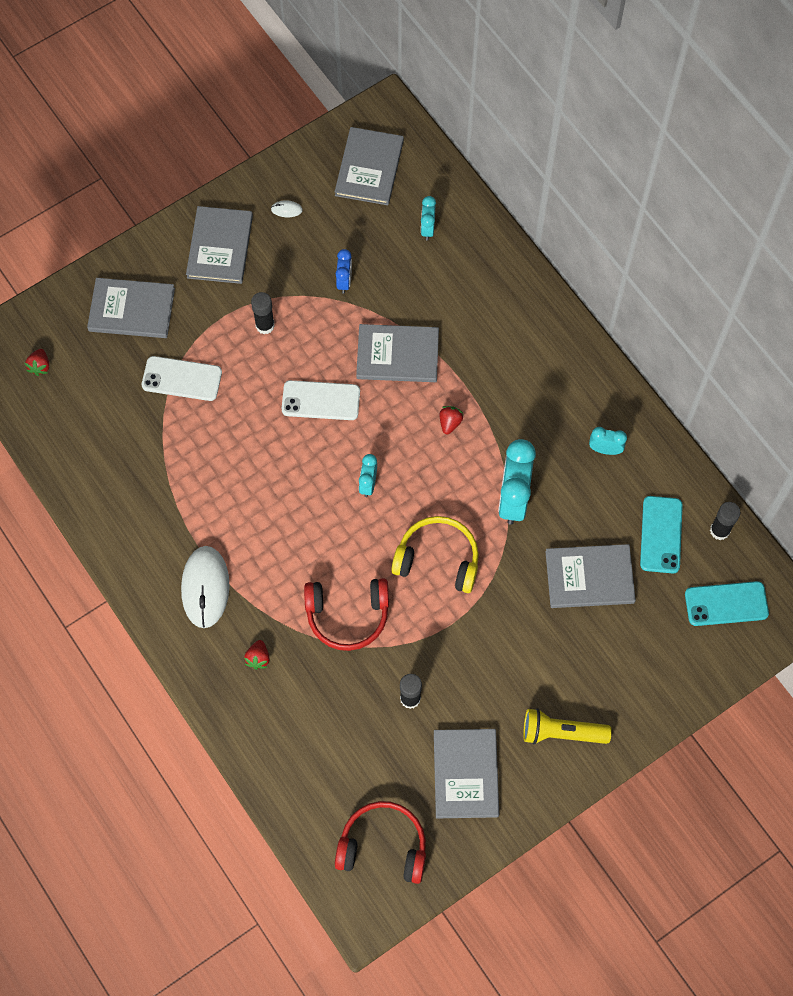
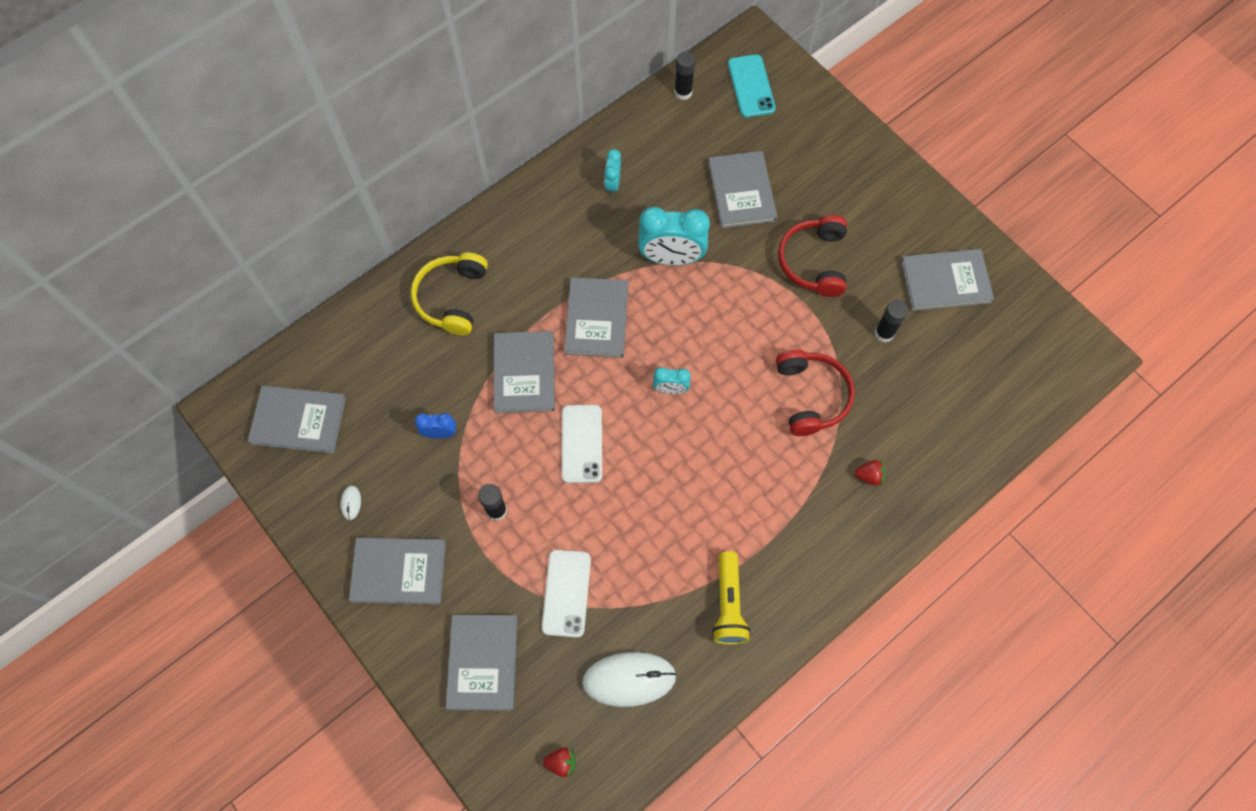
camera: 95 degrees left, 0 degrees up
(205, 587) = (803, 537): white mouse -> white mouse (629, 679)
(383, 846) = (1026, 345): red headphones -> red headphones (813, 261)
(427, 229) = (375, 356): turquoise clock -> none
(438, 559) = (741, 319): yellow headphones -> yellow headphones (452, 298)
(450, 423) = (597, 319): red strawberry -> grey book
(561, 732) = (891, 207): yellow flashlight -> yellow flashlight (728, 604)
(661, 534) = (692, 136): turquoise phone -> none

